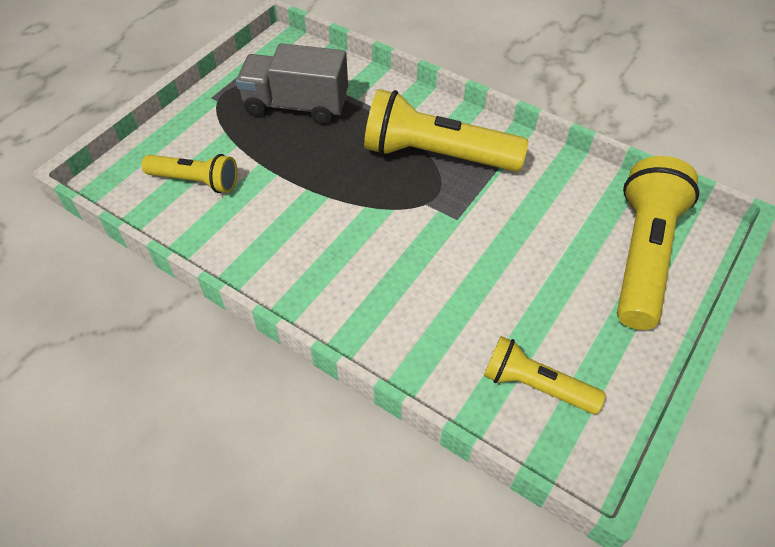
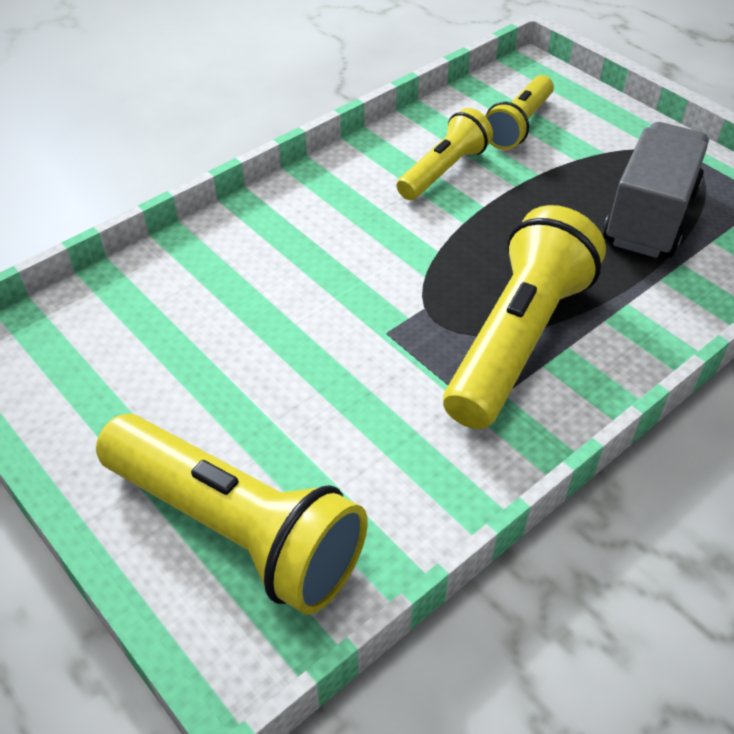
camera: 105 degrees right, 5 degrees down
(535, 385) = (109, 338): yellow flashlight -> yellow flashlight (443, 171)

